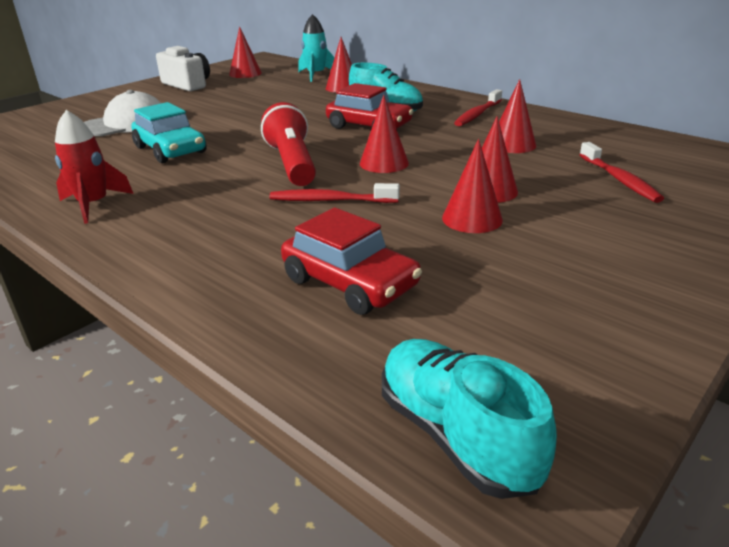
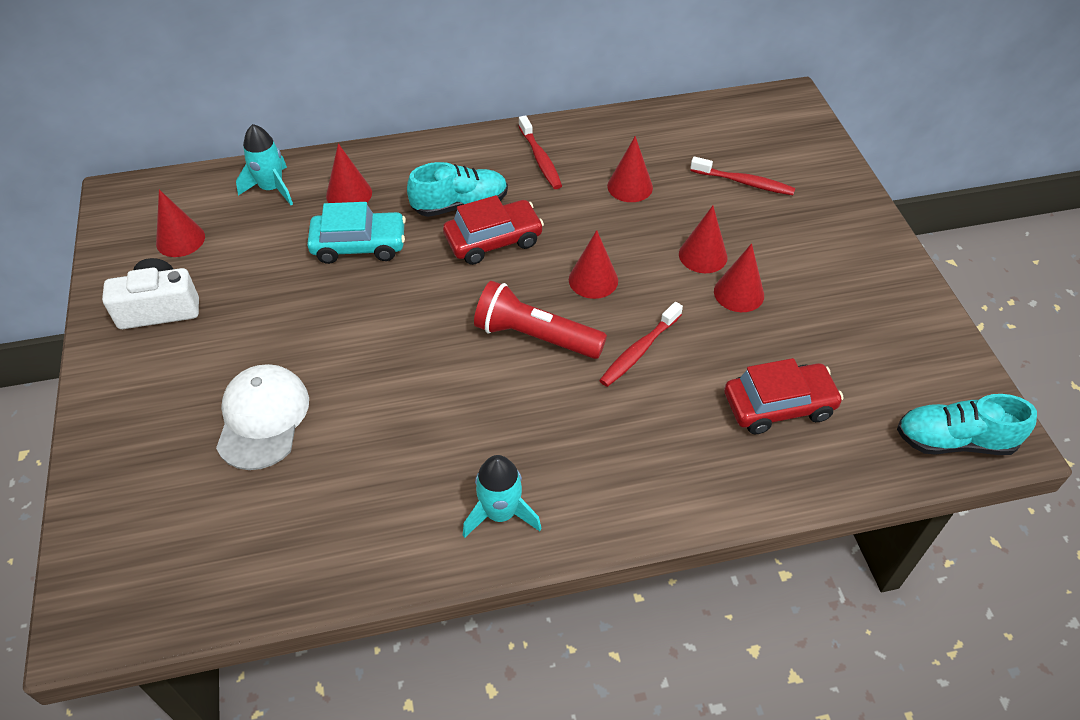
camera: 55 degrees left, 20 degrees up
(94, 205) = (500, 513): red rocket -> turquoise rocket
(170, 150) = (402, 409): turquoise car -> turquoise car (359, 245)

